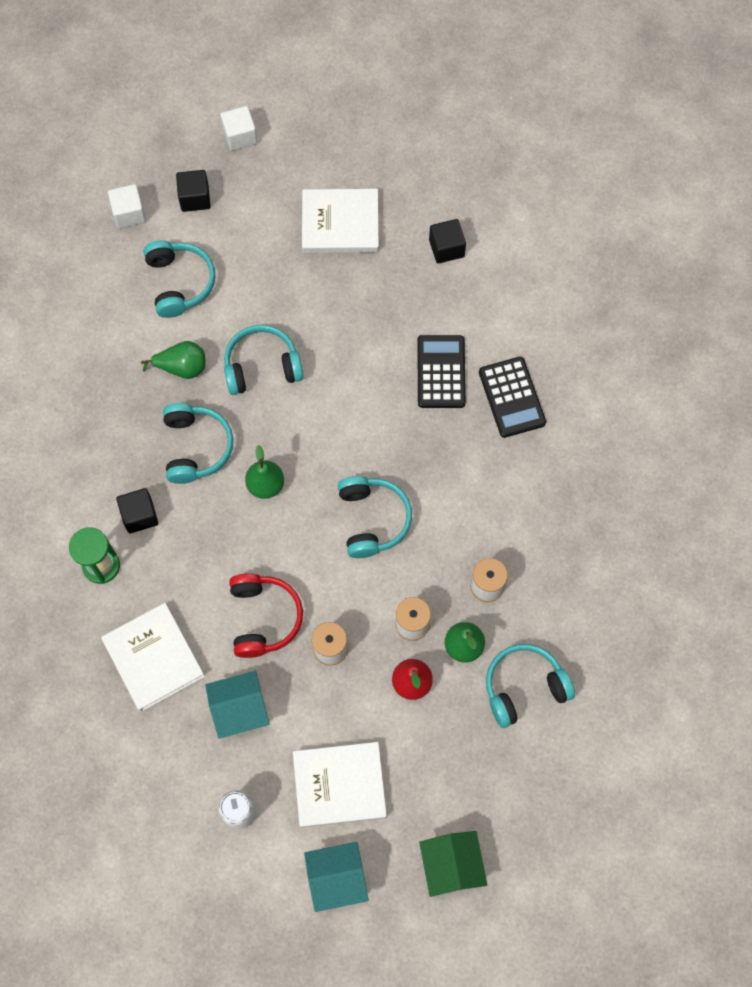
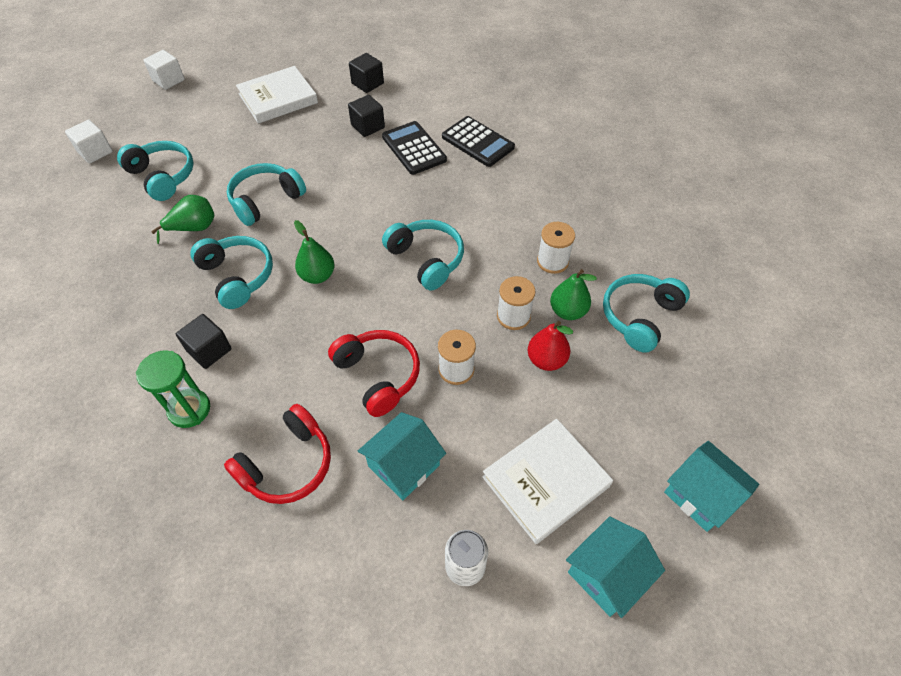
camera: 30 degrees left, 15 degrees down
(154, 658) = (288, 465): white book -> red headphones
(195, 198) = (149, 124): black cube -> black cube (368, 126)
(451, 866) = (701, 495): green house -> turquoise house

